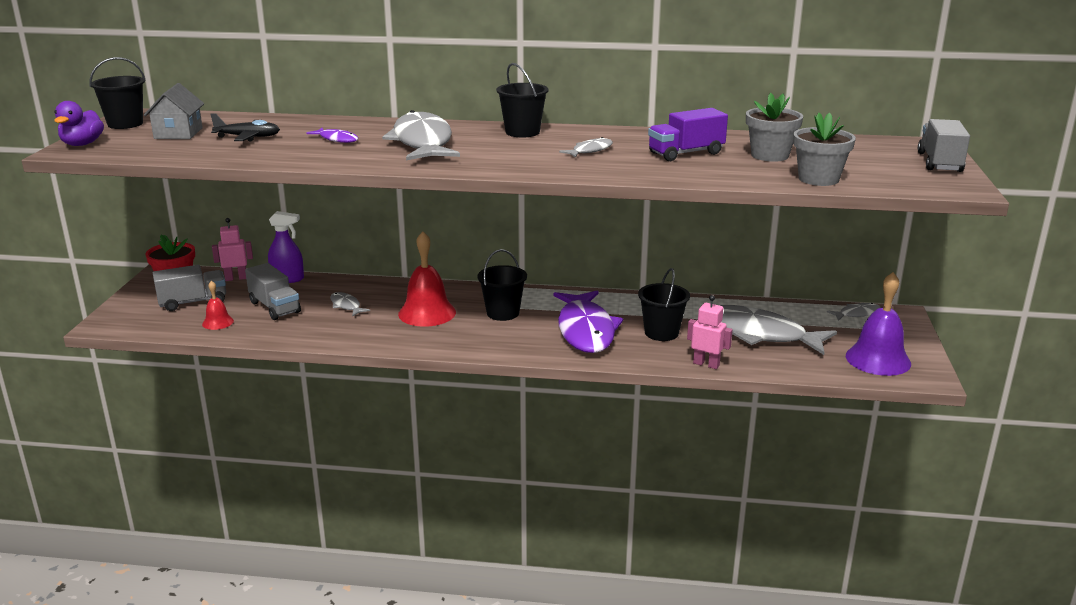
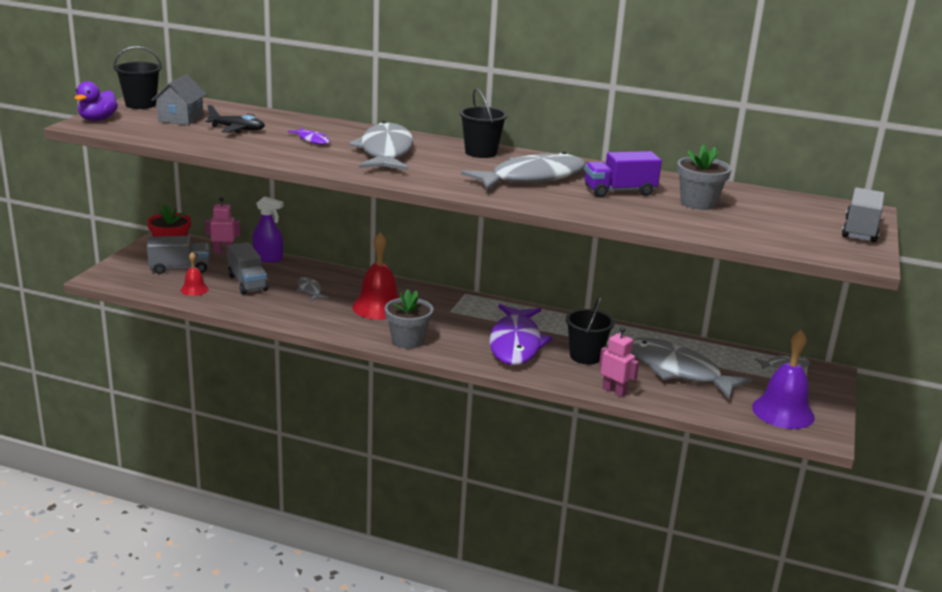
camera: 10 degrees right, 0 degrees up
(503, 313) = (446, 317): black bucket -> none
(590, 150) = (532, 178): grey fish -> grey fish, size x2.29
(818, 179) = (729, 232): grey flower pot -> grey flower pot (408, 340)

